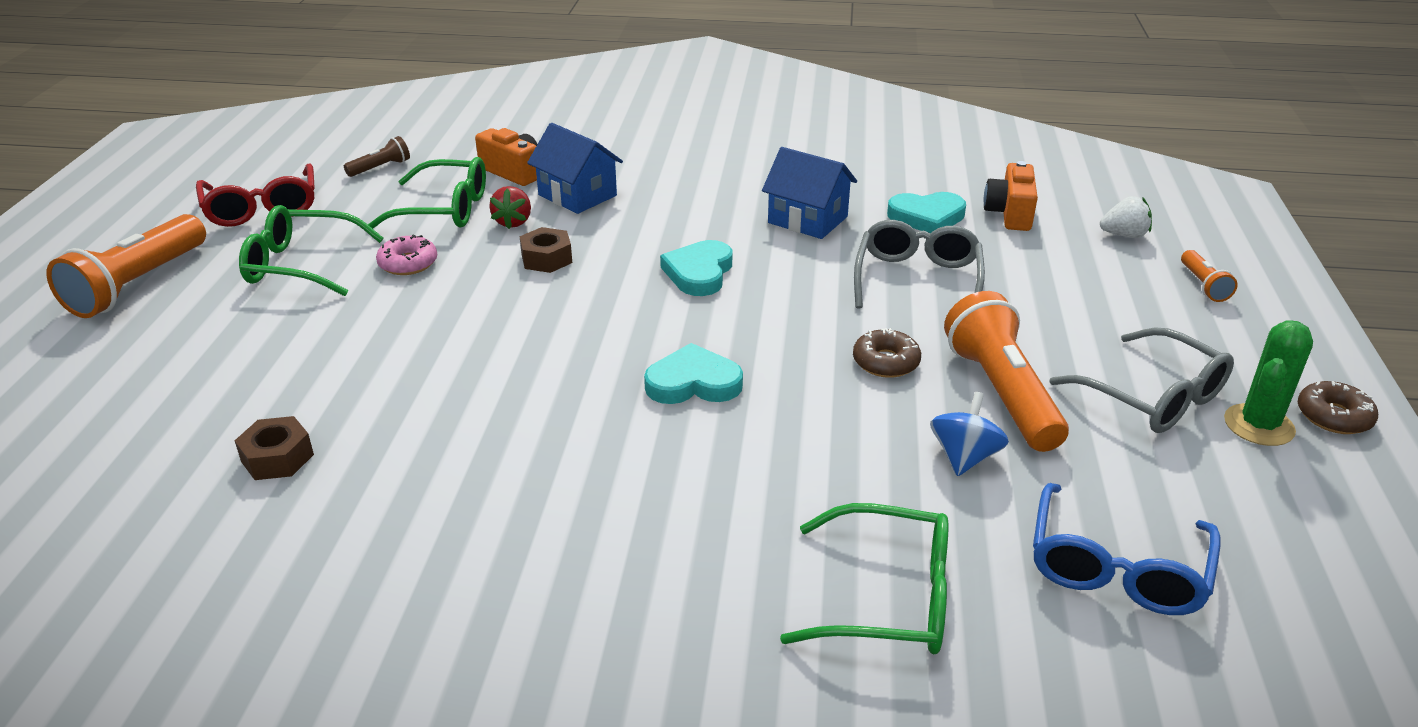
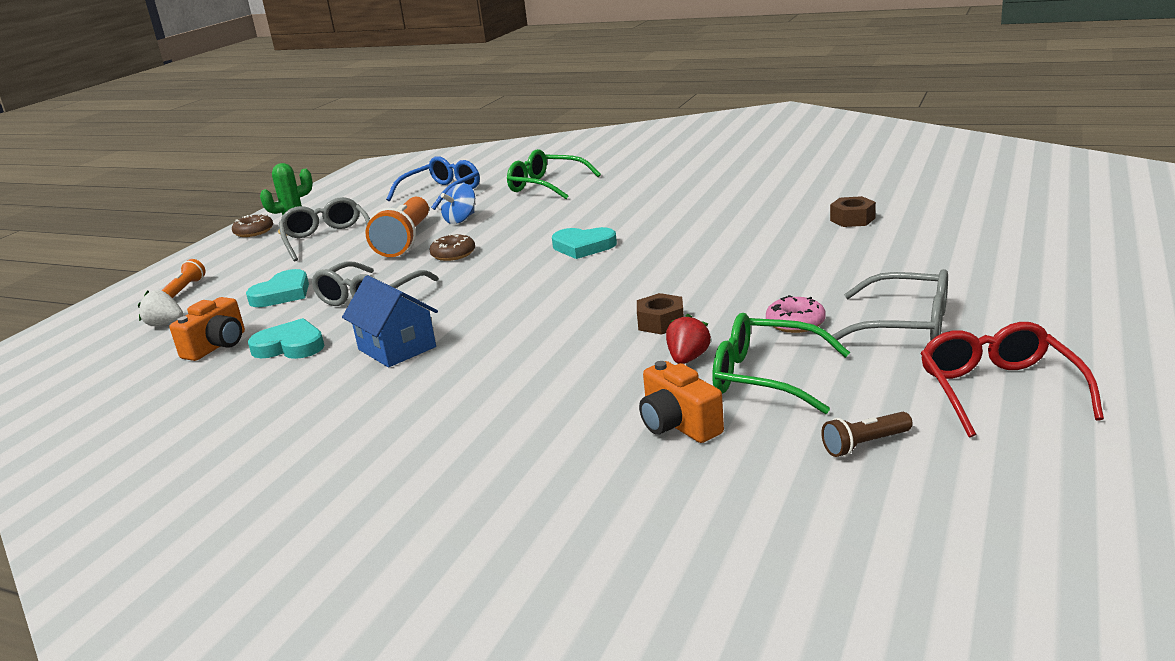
camera: 160 degrees left, 10 degrees down
(137, 285) = (1067, 313): orange flashlight -> none
(301, 265) = (905, 325): green glasses -> grey glasses
(577, 195) = (609, 387): blue house -> none
(699, 273) = (532, 307): turquoise heart -> turquoise heart (282, 294)

